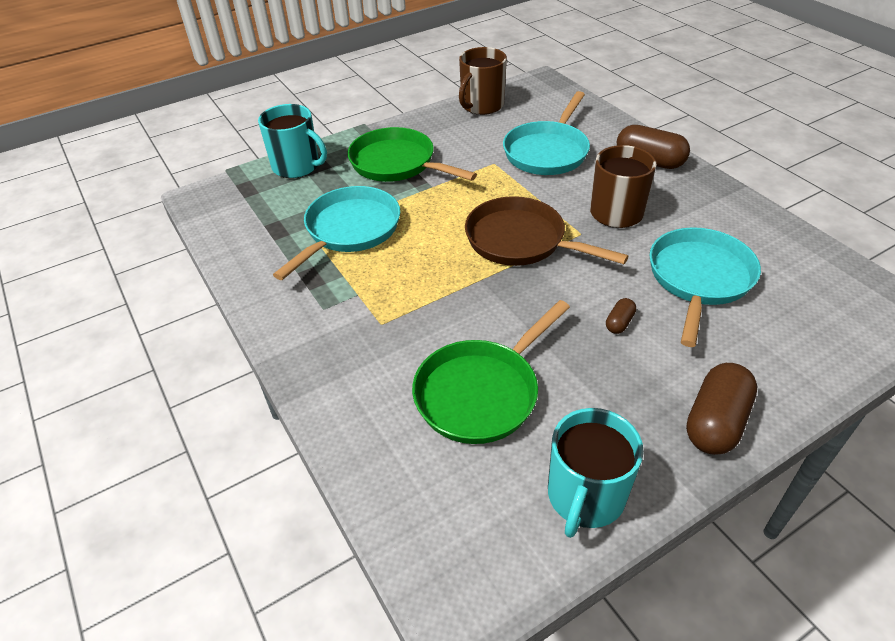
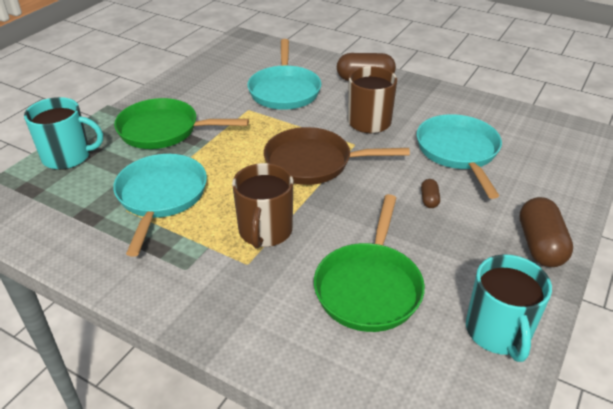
camera: 30 degrees left, 5 degrees down
(481, 105) = (204, 67): brown mug -> brown mug (265, 231)

